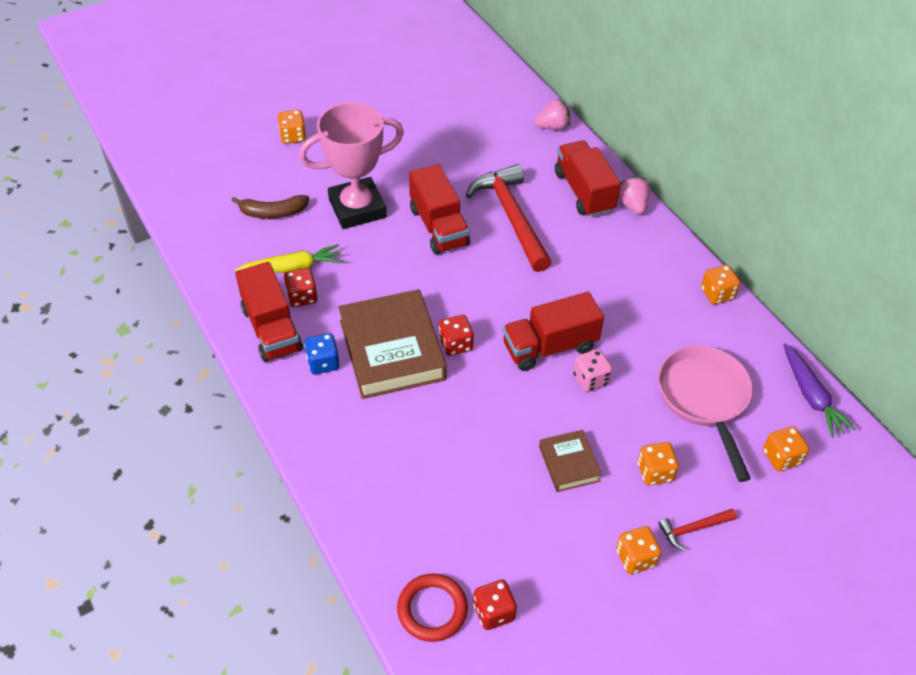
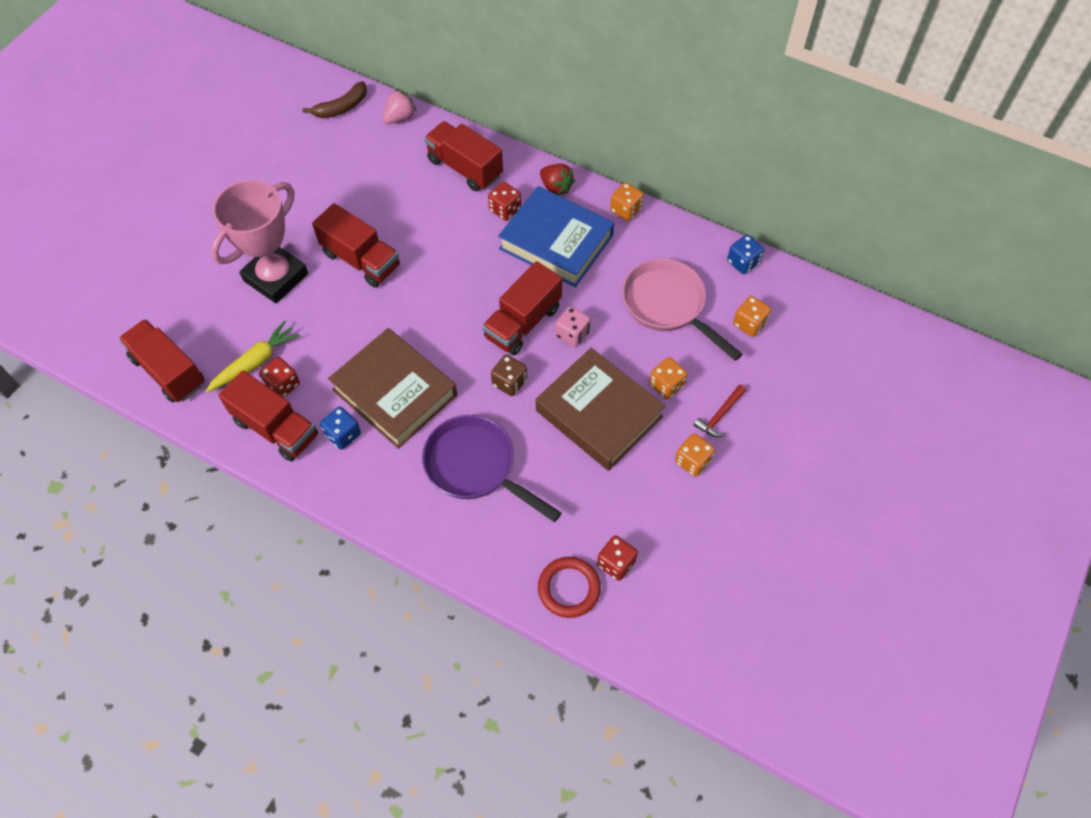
camera: 30 degrees left, 10 degrees up
(220, 242) = (169, 371): none -> red truck
(273, 212) = (199, 318): brown banana -> brown banana (341, 107)
(293, 136) = (165, 235): orange dice -> none
(420, 451) = (475, 467): none -> purple pan
(455, 344) = (445, 360): red dice -> red dice (505, 209)
(501, 393) = (509, 382): none -> brown dice
(511, 217) = (418, 221): red hammer -> none
(569, 464) = (598, 413): brown book -> brown book, size x2.00
(628, 291) = (556, 242): none -> blue book
(632, 205) = (512, 162): pink strawberry -> none
(660, 244) = (556, 187): none -> red strawberry
(811, 396) = (743, 262): purple carrot -> blue dice

